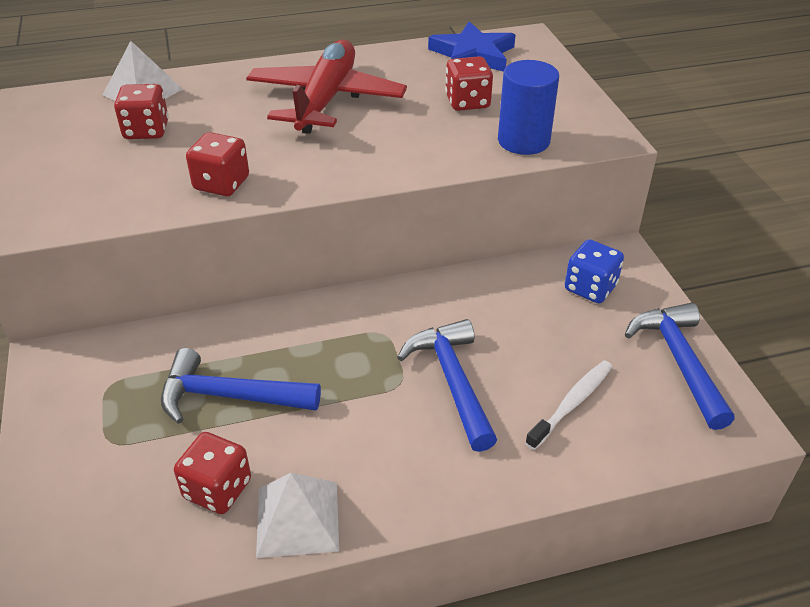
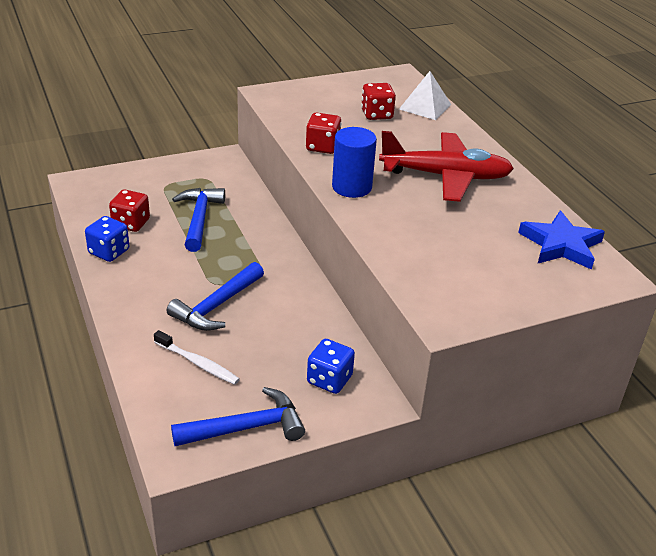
camera: 80 degrees right, 5 degrees down
(297, 518) = (109, 252): white pyramid -> blue dice
(452, 381) = (216, 306): blue hammer -> blue hammer turned 150 degrees clockwise
(467, 102) = (472, 243): red dice -> none
(523, 141) = (419, 272): blue cylinder -> blue cylinder (351, 187)

